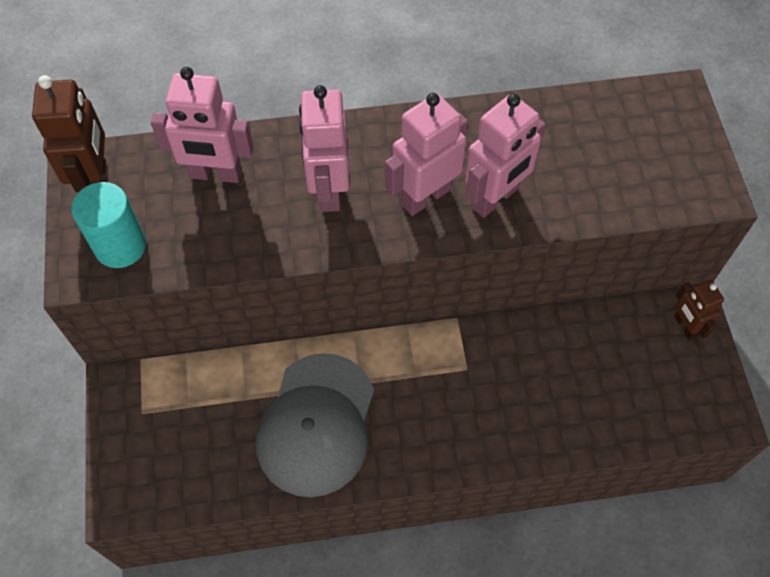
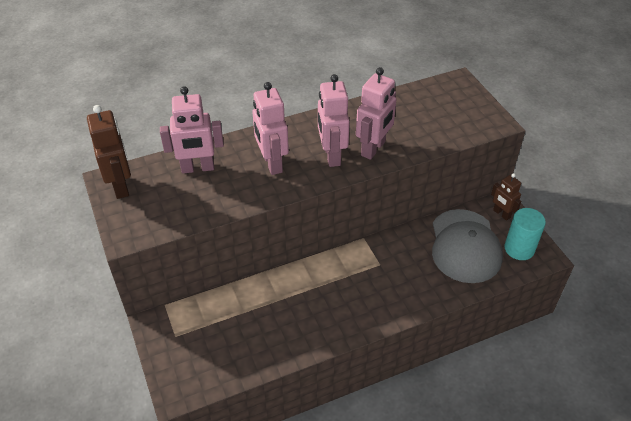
camera: 15 degrees left, 15 degrees down
(120, 246) = (148, 217): turquoise cylinder -> turquoise cylinder (519, 249)
(316, 425) = (295, 316): grey cap -> grey cap (465, 246)
(425, 196) = (331, 155): pink robot -> pink robot turned 45 degrees counterclockwise

